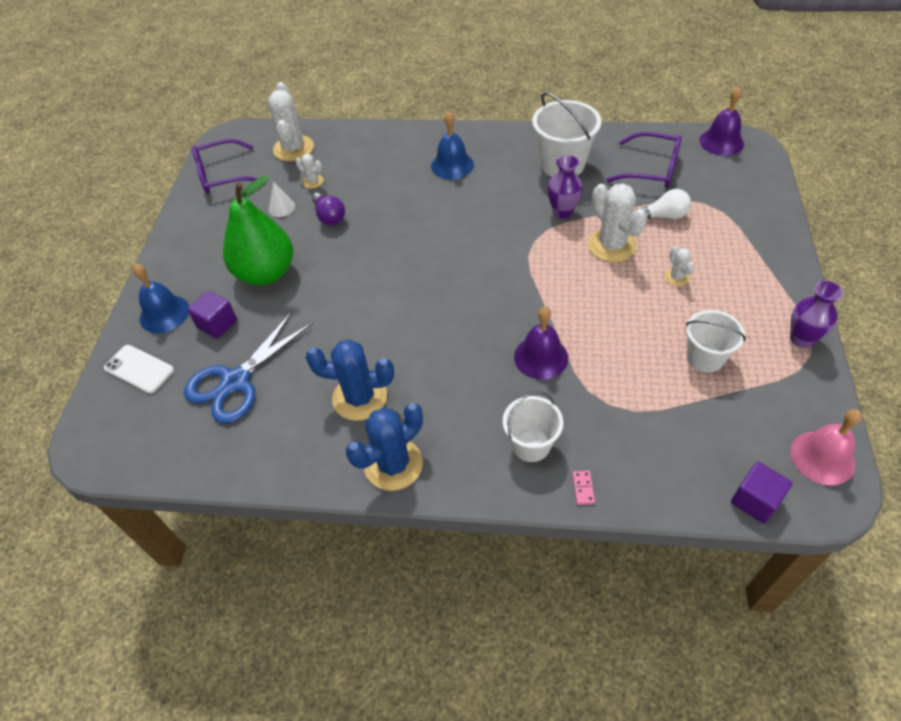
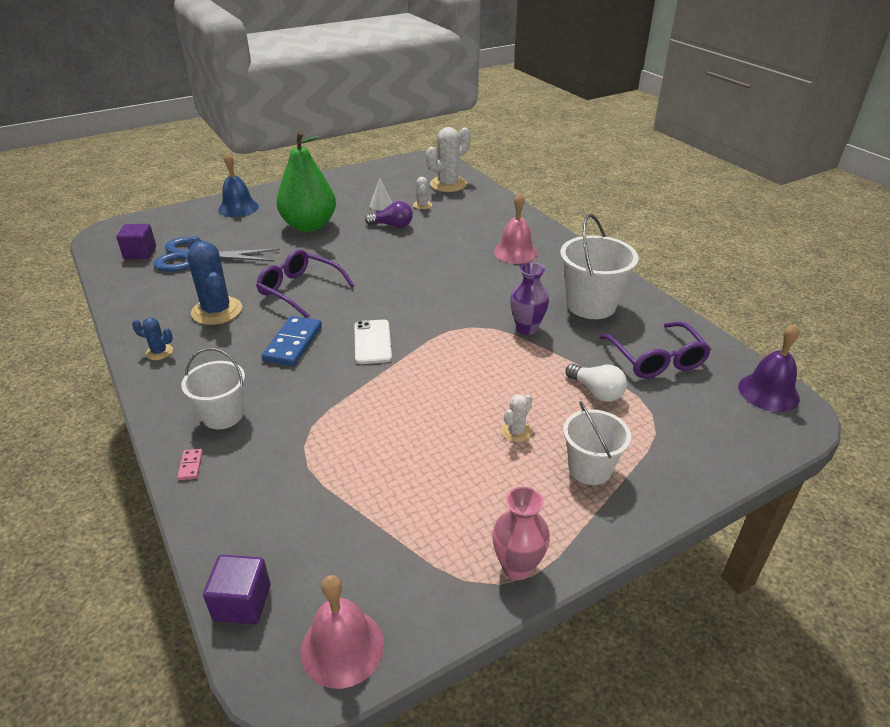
camera: 50 degrees right, 15 degrees down
(139, 369) = (183, 220): white phone -> white phone (372, 342)
(217, 324) = (244, 229): purple cube -> purple cube (140, 253)
(222, 175) = (388, 173): purple glasses -> purple glasses (299, 290)
(329, 216) = (392, 225): purple light bulb -> purple light bulb turned 105 degrees counterclockwise
(393, 464) = (159, 352): blue cactus -> blue cactus, size x0.49
(452, 165) = (515, 252): blue bell -> pink bell
(463, 360) = (293, 343): none -> blue domino
(541, 357) = (330, 383): purple bell -> none
(583, 488) = (190, 465): pink domino -> pink domino turned 60 degrees counterclockwise
(612, 245) = (515, 373): white cactus -> none
(705, 358) = (418, 492): white bucket -> white bucket (590, 468)
(801, 339) = (517, 566): purple vase -> pink vase

